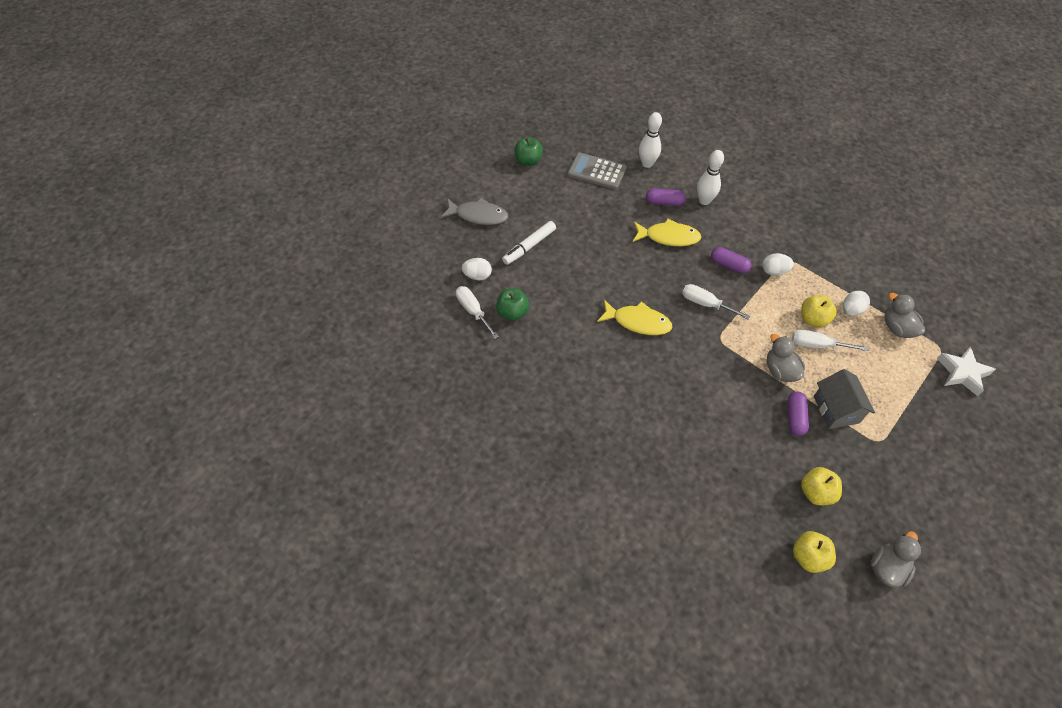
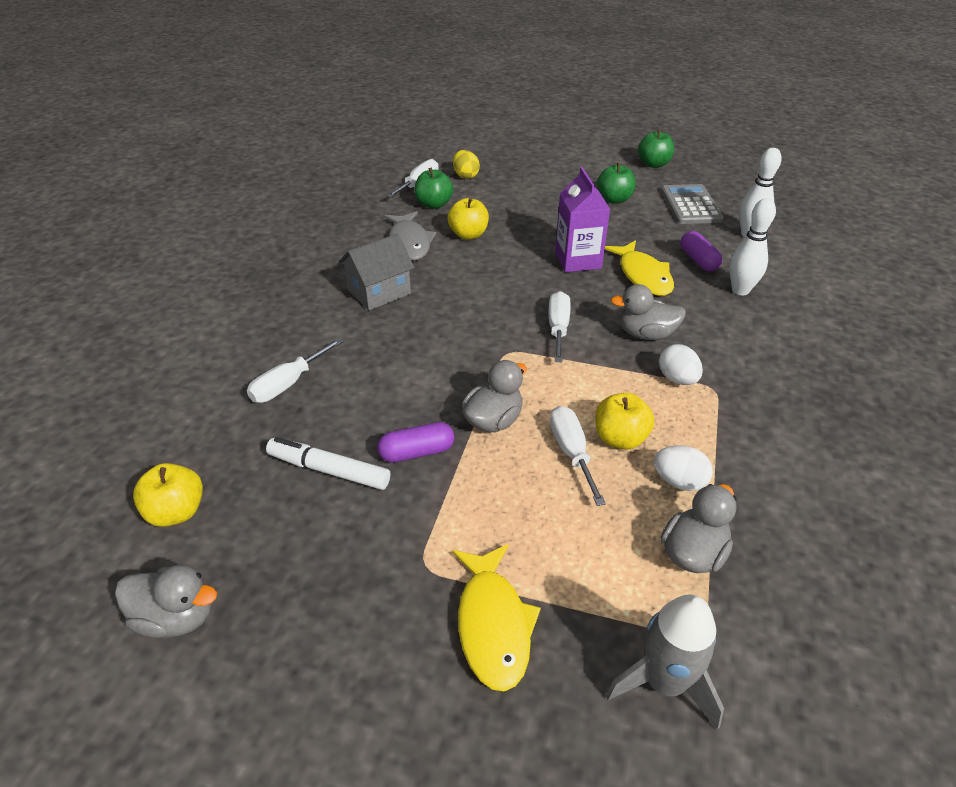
camera: 65 degrees right, 15 degrees down
(477, 276) = (465, 176): white egg -> yellow egg
(478, 215) = (545, 158): grey fish -> grey fish (409, 243)
(529, 246) = (532, 192): white marker -> white marker (329, 470)
(566, 206) = (614, 199): none -> green apple
(635, 261) = (578, 260): none -> purple carton
(638, 322) = (484, 283): yellow fish -> yellow fish (493, 624)
(707, 470) = (288, 384): none -> white screwdriver
(729, 265) = (646, 334): purple capsule -> grey duck
(816, 492) = (291, 501): yellow apple -> yellow apple (468, 235)
(836, 409) = (459, 497): grey house -> grey house (379, 292)
(962, 373) = (664, 682): white star -> grey rocket

